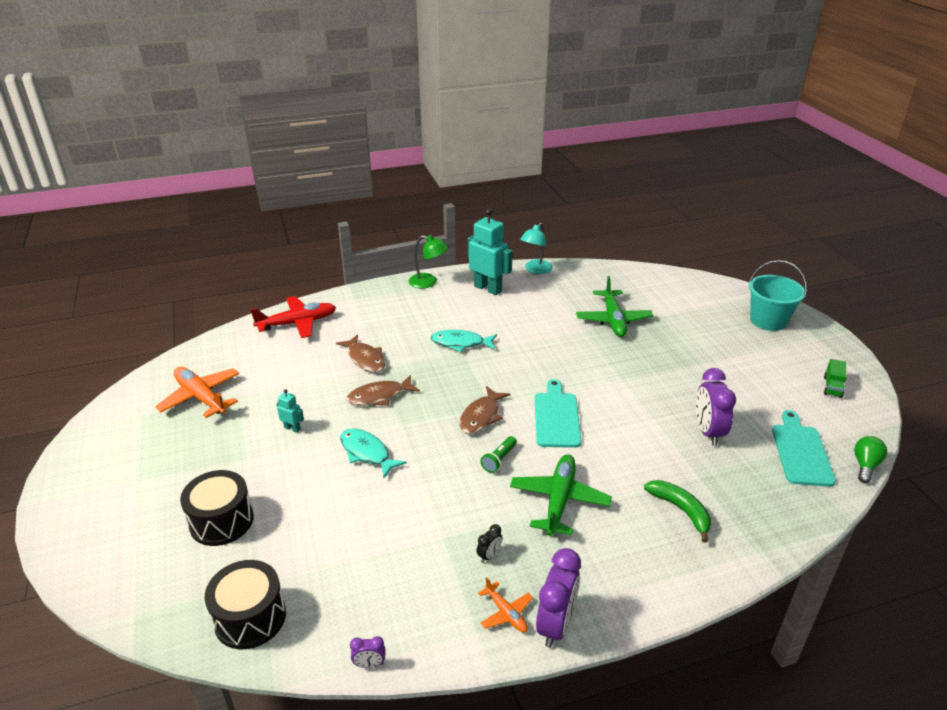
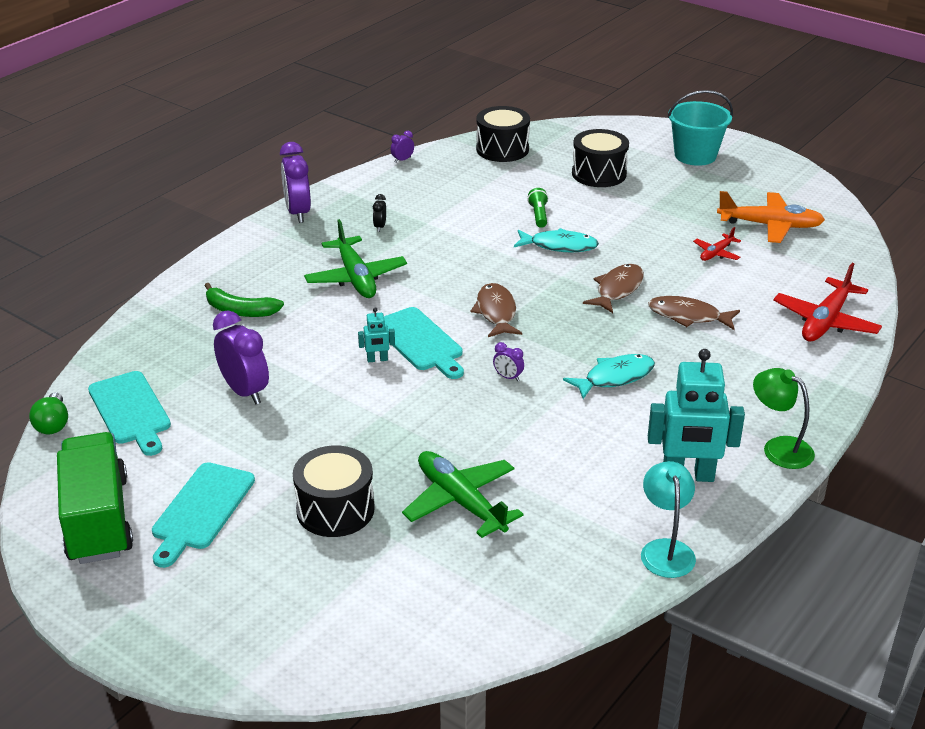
camera: 145 degrees right, 0 degrees up
(274, 393) = (716, 253): none -> red plane
(292, 428) = (650, 237): turquoise robot -> turquoise robot (377, 359)
(428, 282) = (779, 448): green lamp -> green lamp turned 60 degrees clockwise
(499, 460) = (438, 285): green flashlight -> green flashlight (538, 215)
(506, 613) = (338, 206): orange plane -> none
(522, 369) = (508, 377): none -> purple clock
(684, 341) = (335, 509): none -> black drum
(765, 369) = (201, 510): none -> turquoise cutting board
(768, 320) = (220, 613): turquoise bucket -> turquoise bucket (695, 155)
(832, 387) = (98, 520): green truck -> green truck, size x2.35

